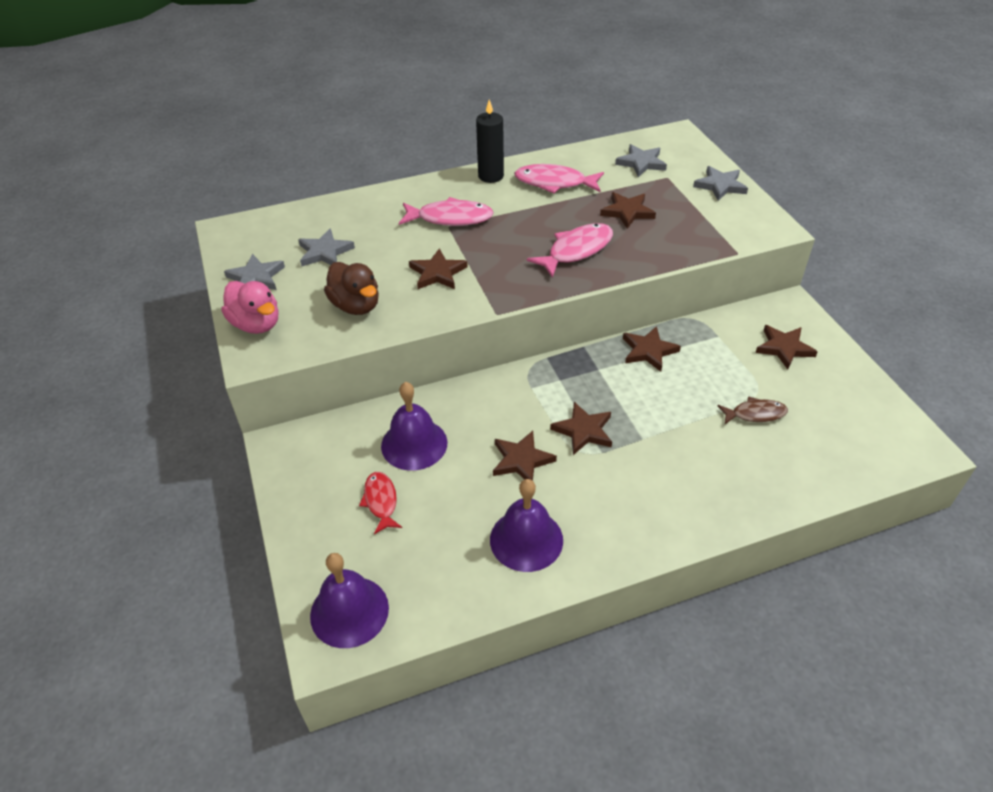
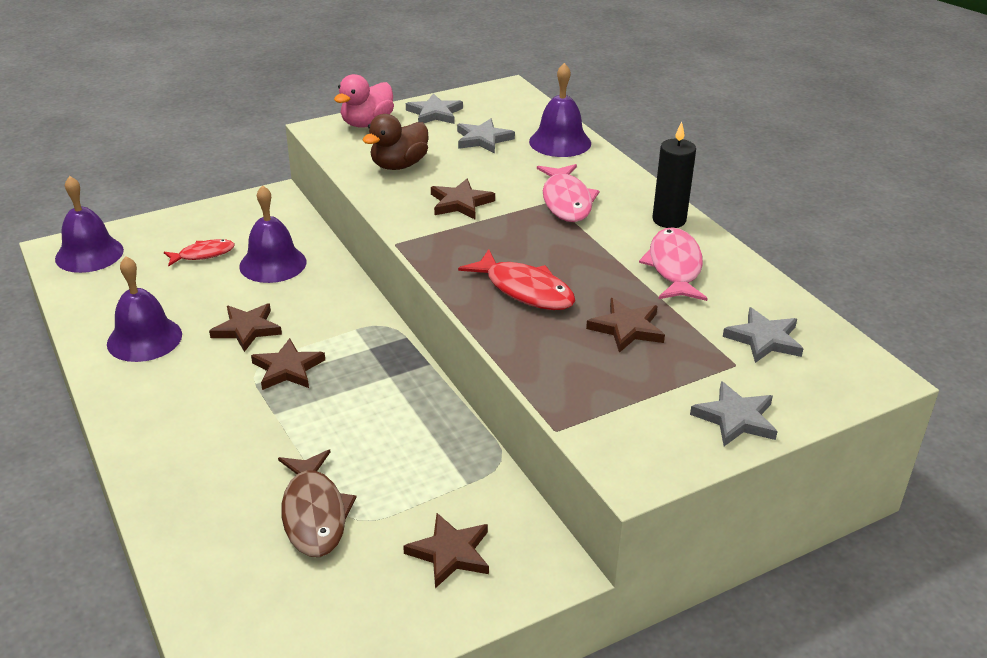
camera: 80 degrees right, 10 degrees down
(348, 211) = (560, 142): none -> purple bell
(576, 251) = (525, 290): pink fish -> red fish
(648, 351) = (427, 417): brown star -> none
(755, 414) = (314, 513): brown fish -> brown fish, size x1.58

